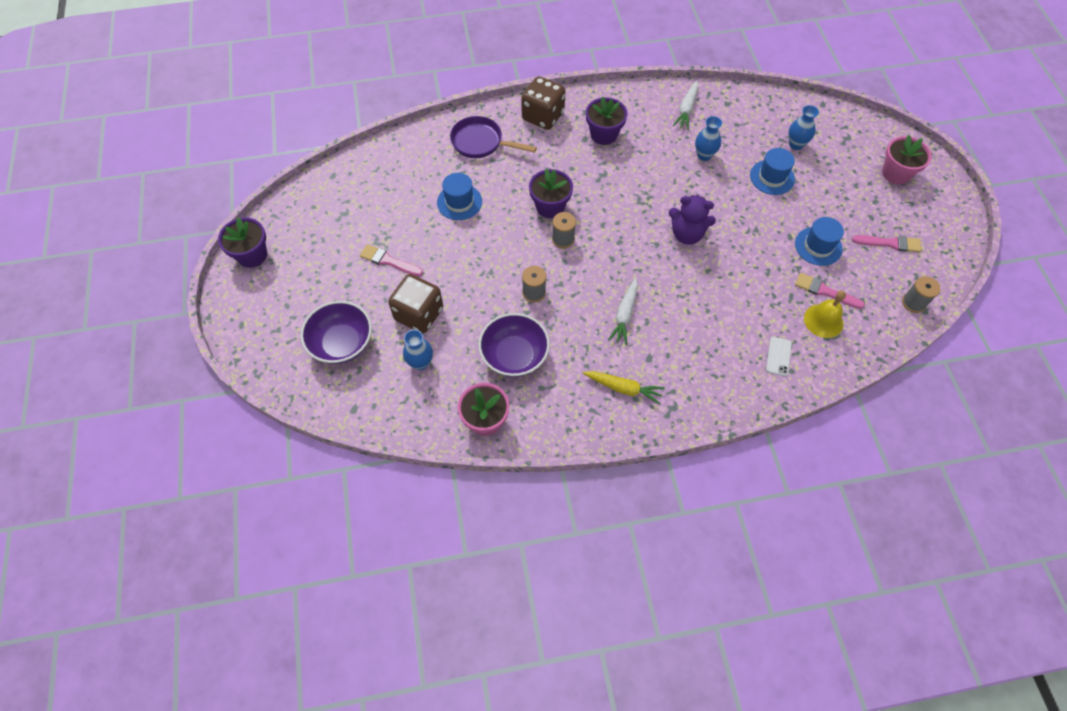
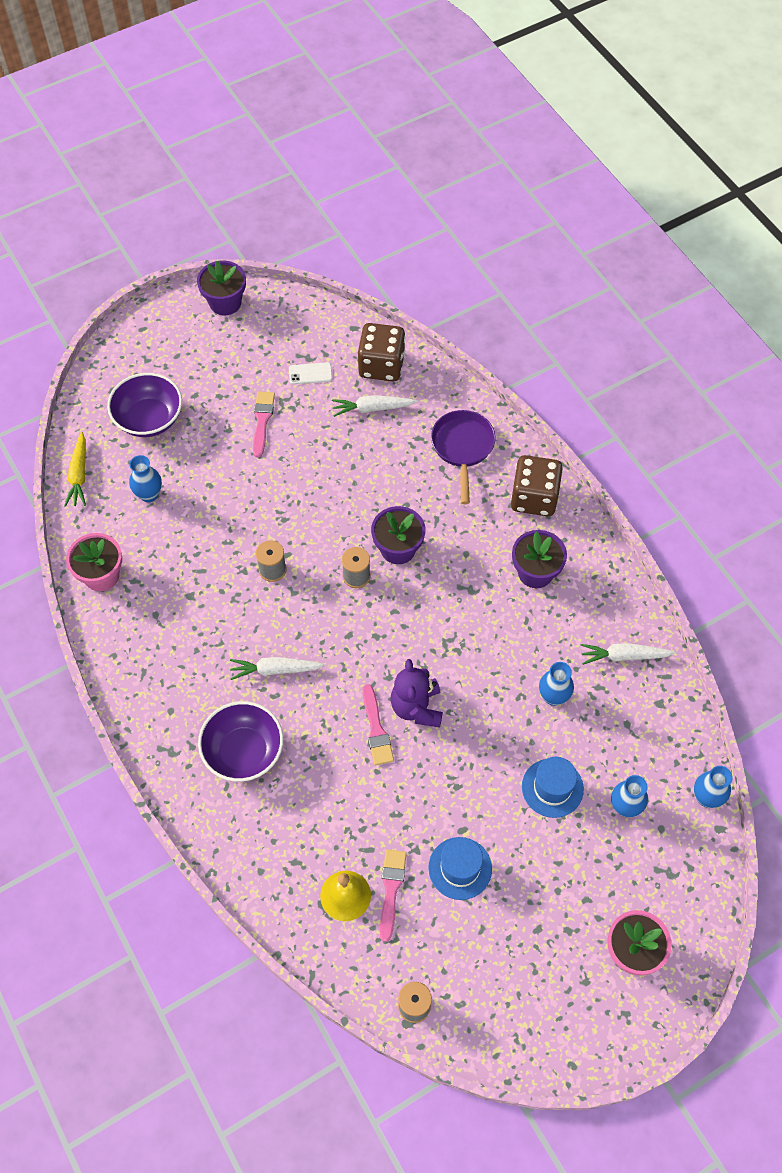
camera: 70 degrees right, 0 degrees up
(416, 186) = (372, 408): none -> white carrot
(419, 314) = (206, 472): brown dice -> brown dice (381, 365)
(459, 202) = (367, 457): blue hat -> none
(514, 356) = (185, 577): purple bowl -> purple bowl (243, 751)
(623, 388) = (179, 695): yellow carrot -> yellow carrot (79, 475)
(778, 356) = (275, 852): white phone -> white phone (310, 373)
(800, 103) = (706, 797): none -> blue vase
(890, 243) = (501, 961): pink brush -> pink brush (376, 729)

